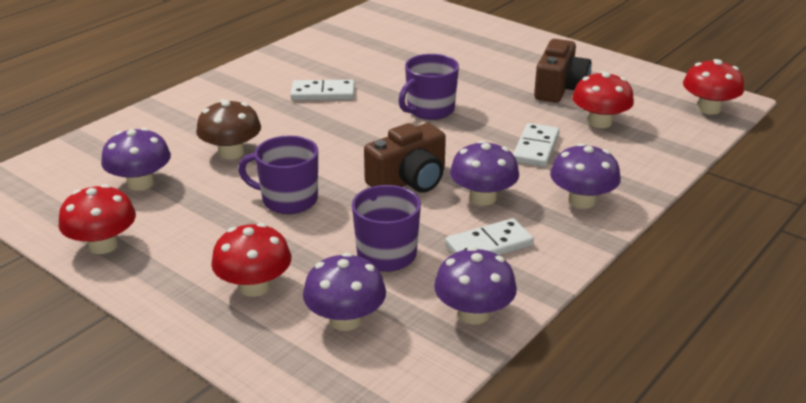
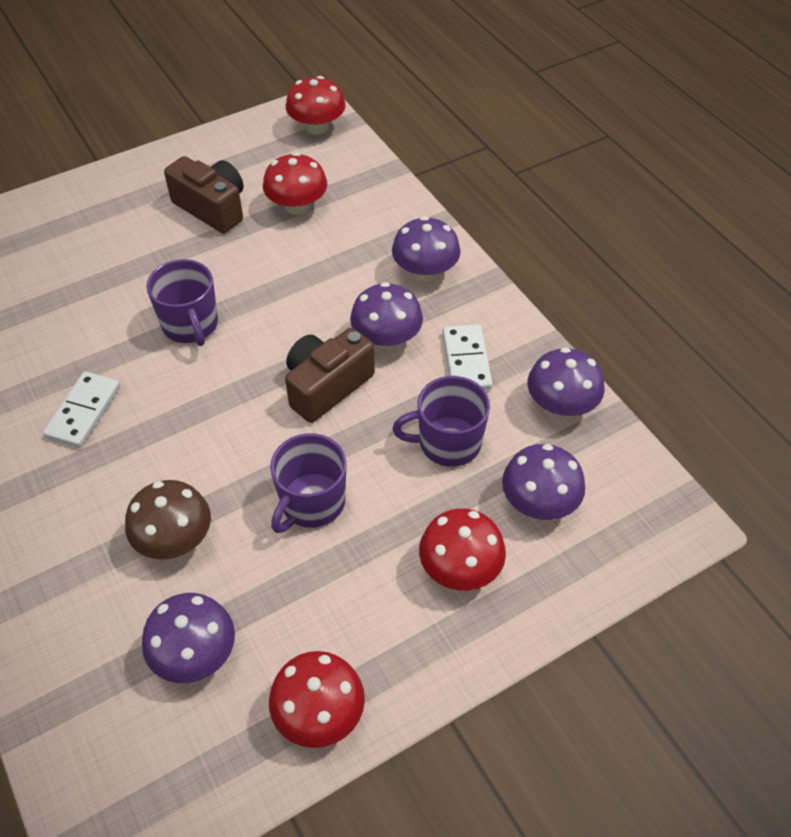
camera: 70 degrees left, 20 degrees up
(409, 180) = (326, 386): brown camera -> brown camera turned 120 degrees counterclockwise
(536, 148) = (318, 269): white domino -> none

